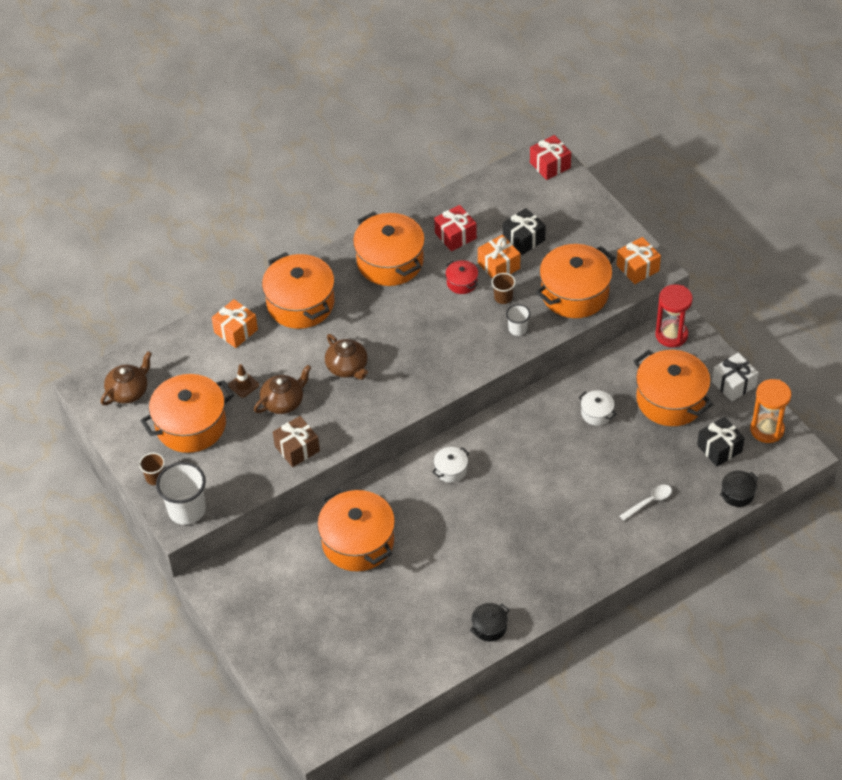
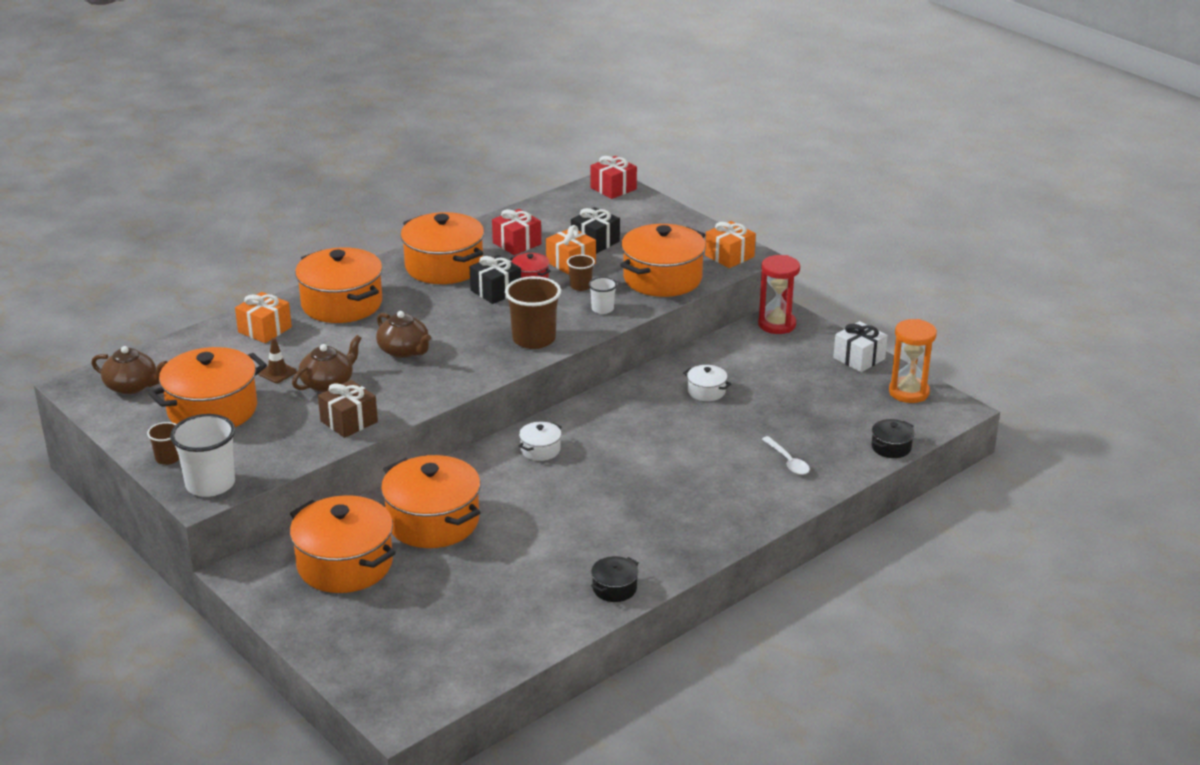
camera: 10 degrees left, 20 degrees down
(128, 391) = (132, 386): brown teapot -> brown teapot turned 75 degrees clockwise
(455, 362) = (534, 339): none -> brown cup
(649, 502) = (787, 461): white spoon -> white spoon turned 105 degrees clockwise
(670, 400) = (790, 375): orange pot -> orange pot (345, 564)
(719, 448) = (858, 411): black gift -> black gift (496, 291)

